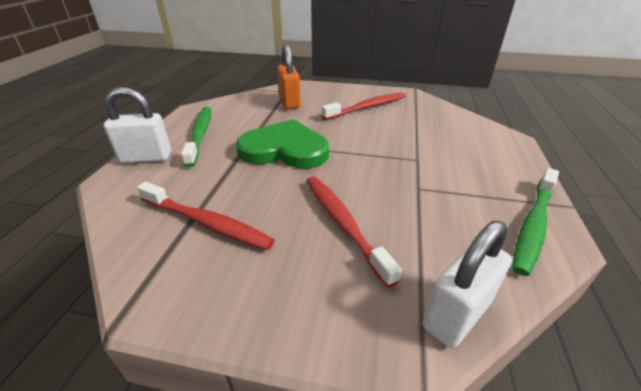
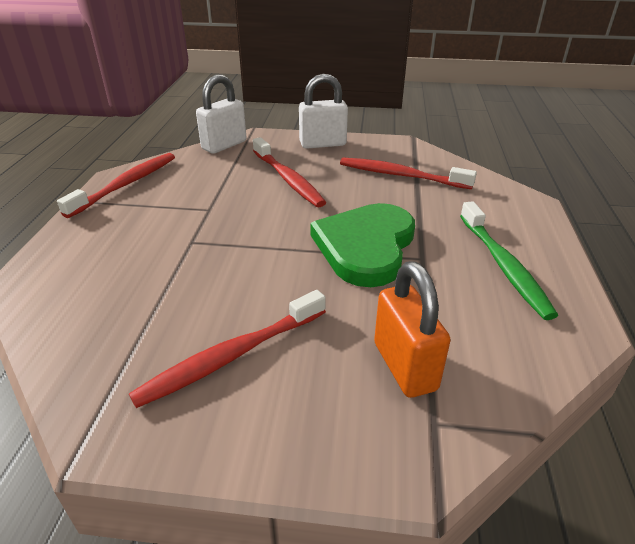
camera: 175 degrees right, 0 degrees up
(146, 158) = (530, 227): white padlock -> white padlock (322, 144)
(284, 149) = (365, 247): green heart -> green heart turned 105 degrees clockwise
(533, 225) = (126, 184): green toothbrush -> red toothbrush

